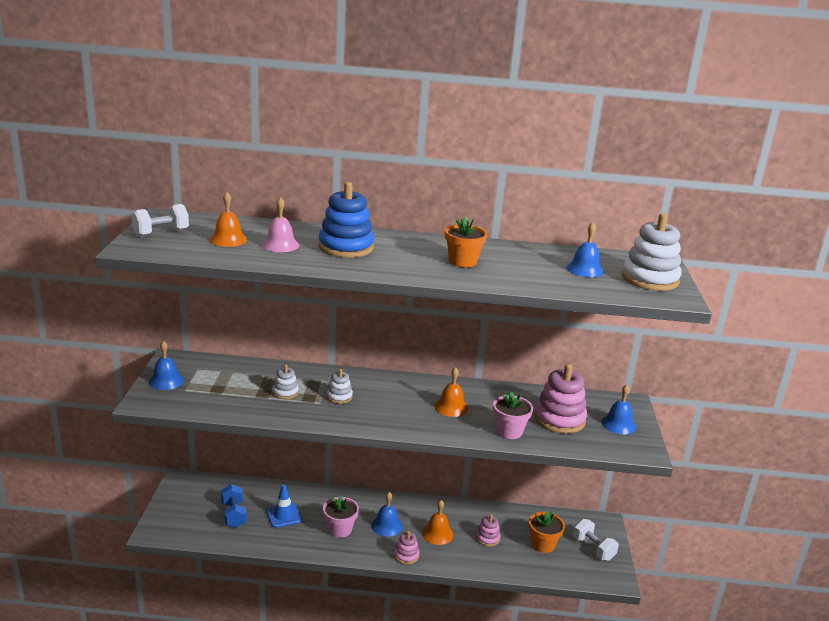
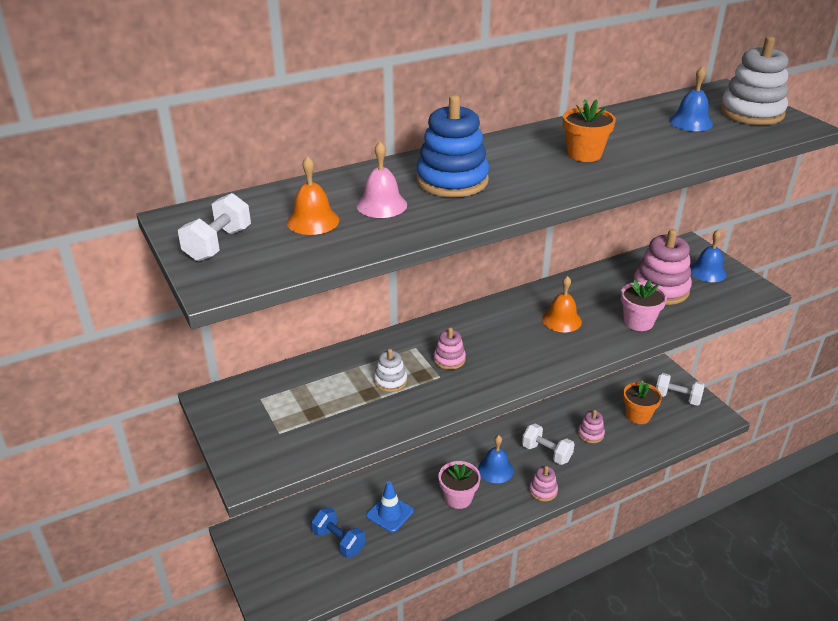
camera: 30 degrees left, 10 degrees up
(166, 381) = (242, 432): blue bell -> none
(339, 397) = (449, 359): white stacking toy -> pink stacking toy
(437, 534) = (546, 453): orange bell -> white dumbbell

